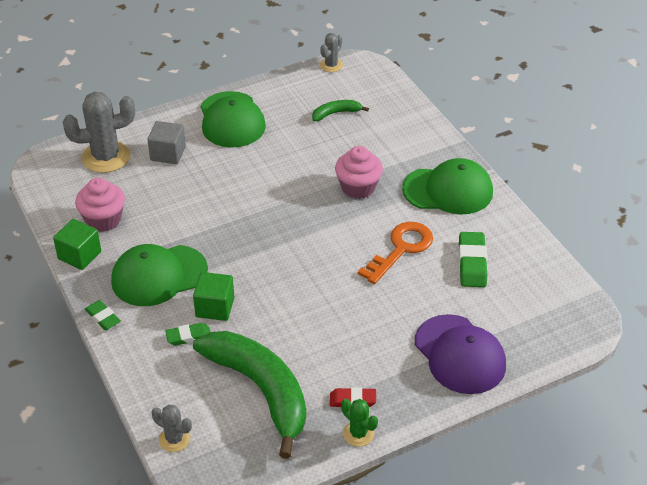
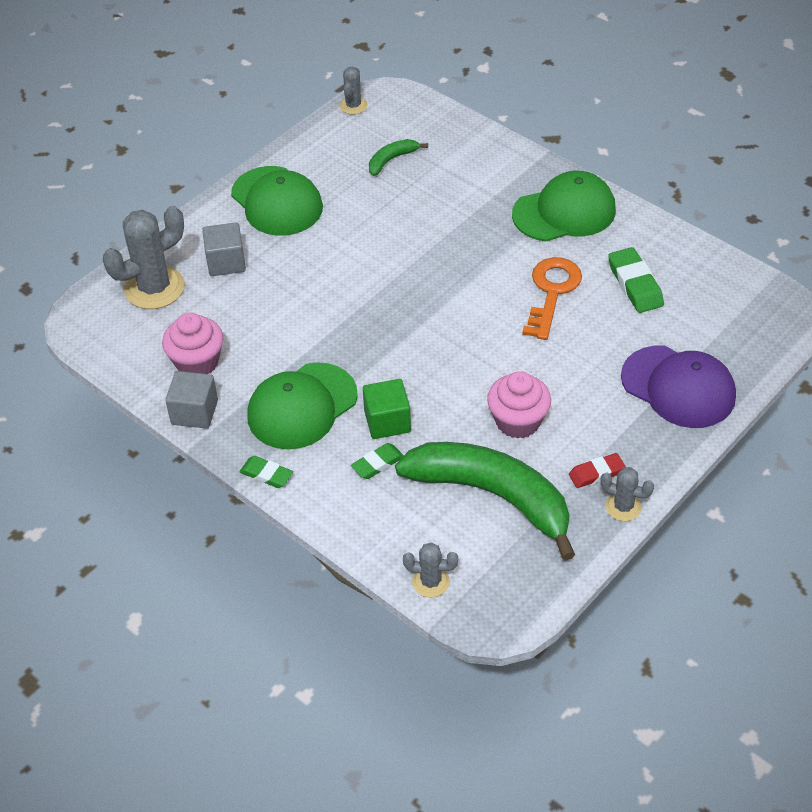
camera: 20 degrees left, 5 degrees up
(79, 255) = (194, 412): green cube -> grey cube
(358, 187) = (465, 238): pink cupcake -> pink cupcake (518, 421)
(358, 433) = (623, 507): green cactus -> grey cactus

